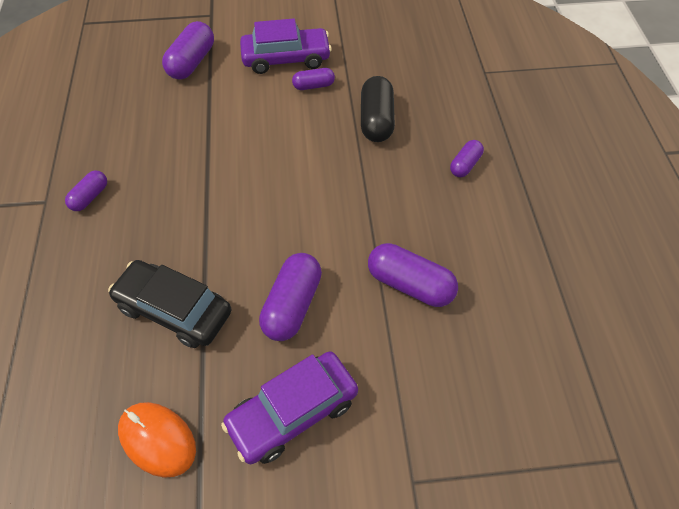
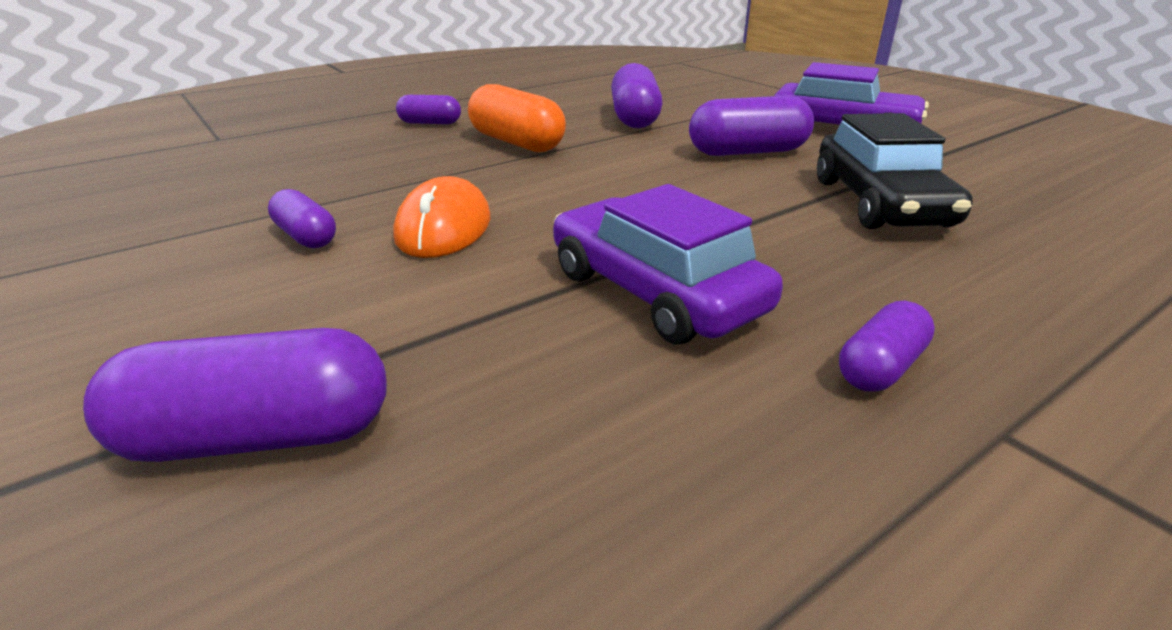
camera: 120 degrees left, 25 degrees down
(90, 197) = (880, 367): purple capsule -> purple capsule turned 45 degrees counterclockwise
(157, 439) = (994, 166): orange mouse -> orange mouse (444, 228)
(286, 58) = (208, 289): purple car -> purple car (655, 292)
(376, 120) = (377, 174): black capsule -> none
(393, 193) = (516, 143): none -> orange capsule

